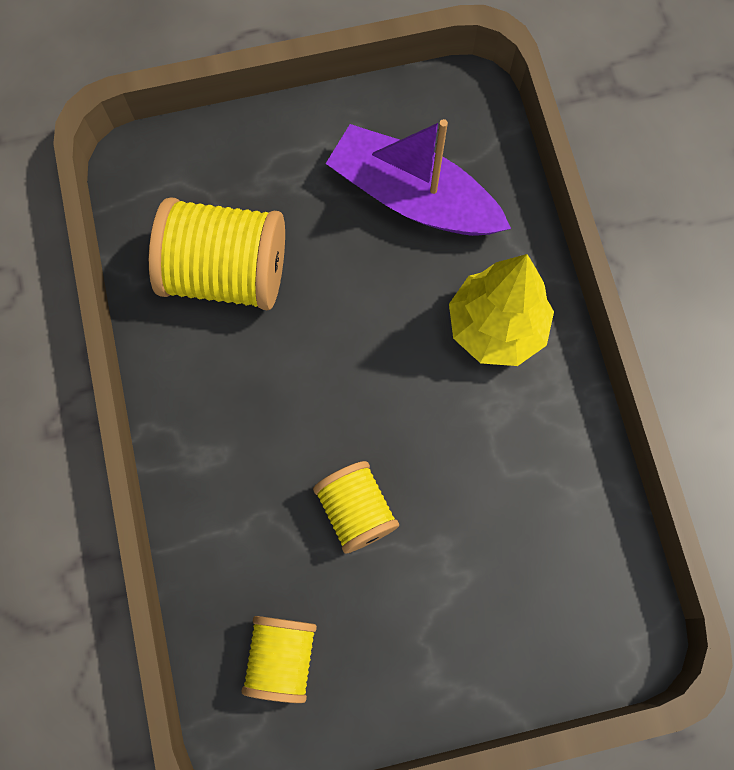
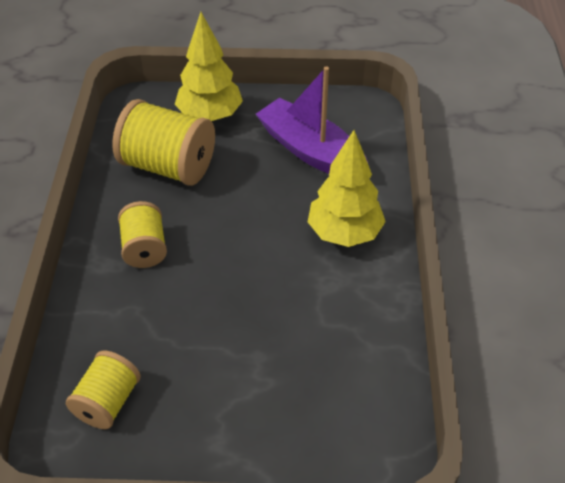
camera: 15 degrees right, 25 degrees down
(253, 166) = (210, 116): none -> yellow tree
(356, 511) = (201, 320): yellow spool -> yellow spool (145, 248)

